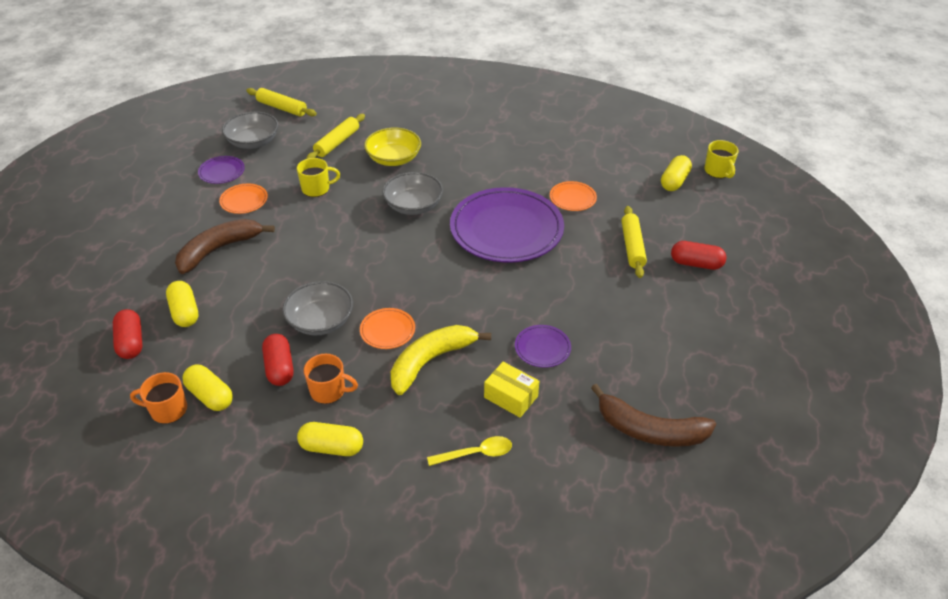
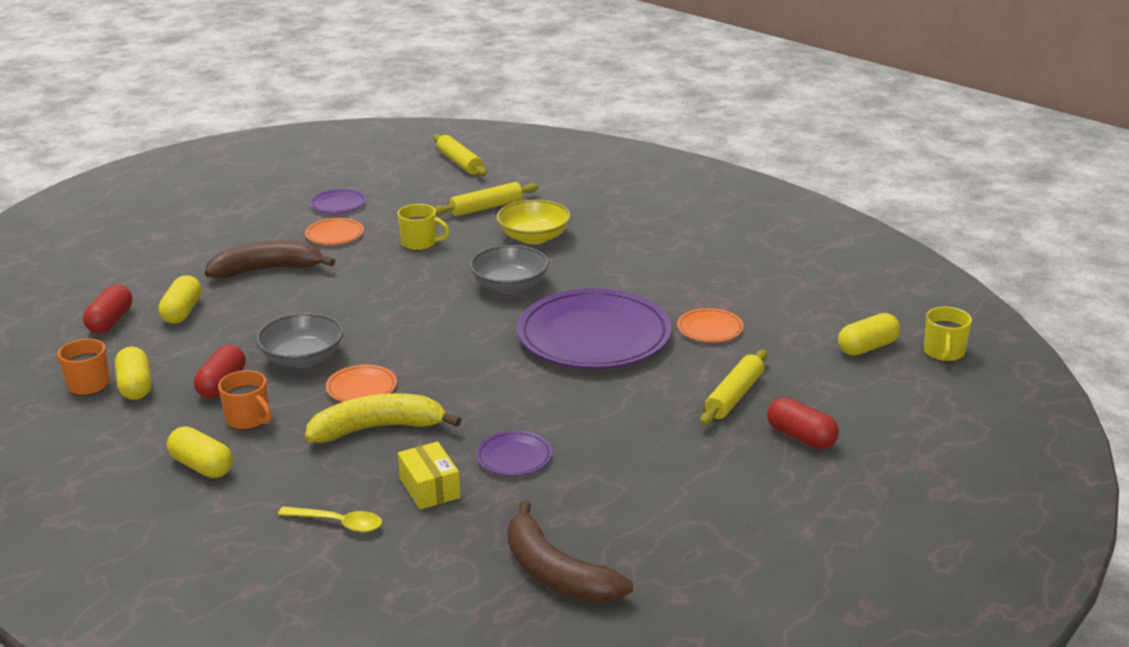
camera: 30 degrees right, 15 degrees down
(253, 142) = (397, 186): grey bowl -> none

